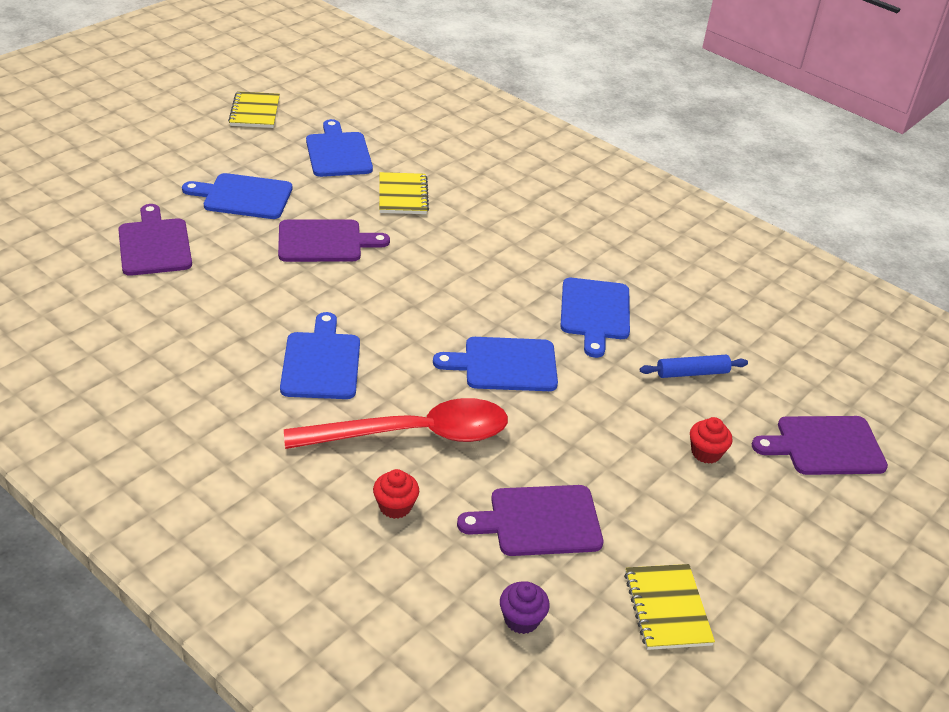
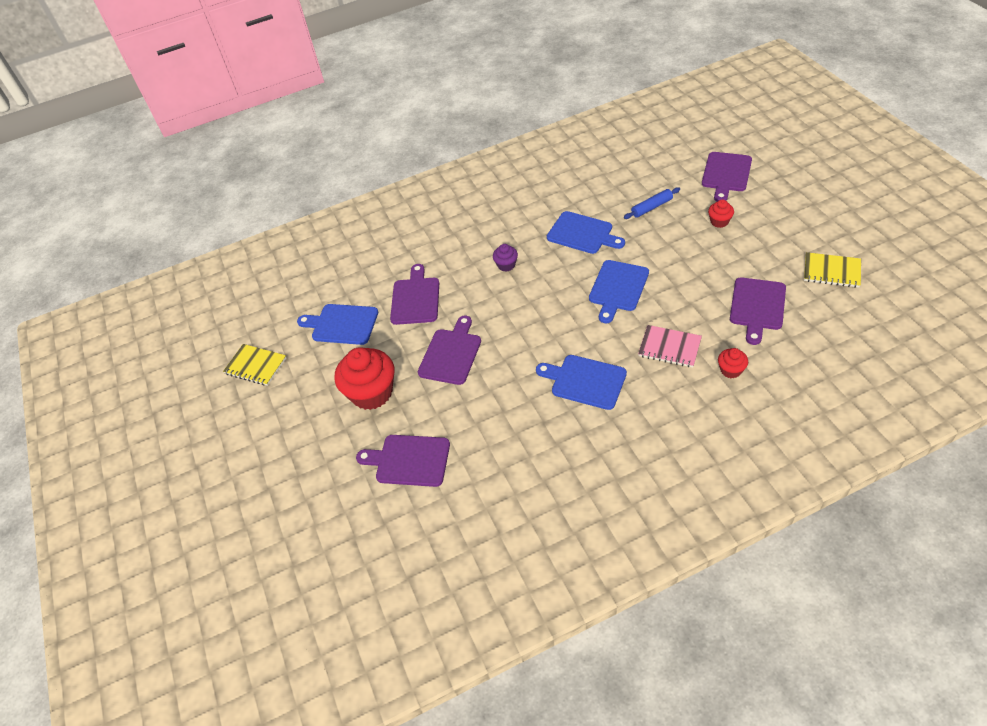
camera: 55 degrees left, 10 degrees up
(243, 196) = (372, 393): blue cutting board -> red cupcake
(402, 195) = (415, 298): yellow notebook -> purple cutting board
(413, 434) = (669, 347): red spoon -> pink notebook
(521, 619) = (830, 333): purple cupcake -> purple cupcake (506, 265)
(692, 373) = (652, 207): blue rolling pin -> blue rolling pin turned 45 degrees clockwise

